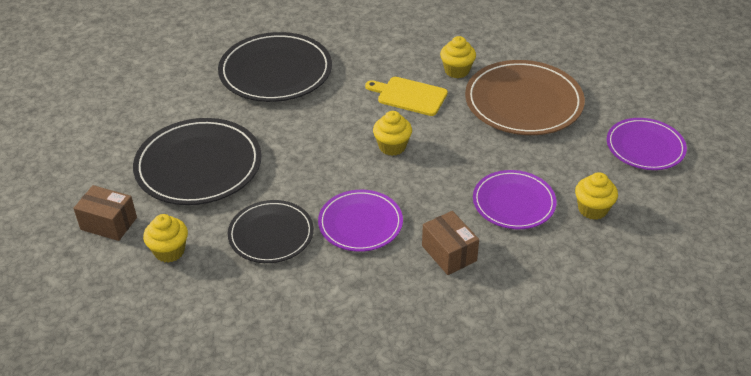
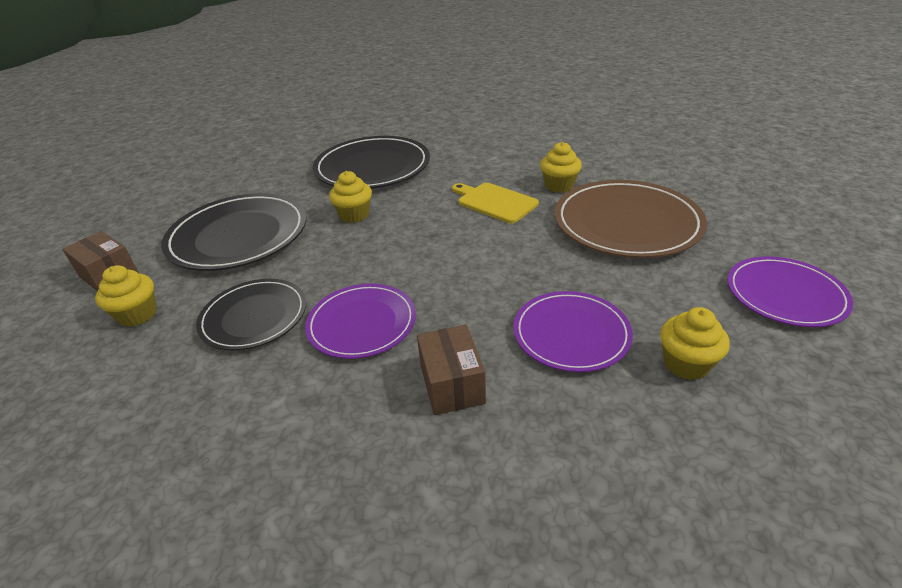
camera: 20 degrees right, 5 degrees down
(392, 146) = (448, 247): yellow cupcake -> yellow cupcake (354, 215)

